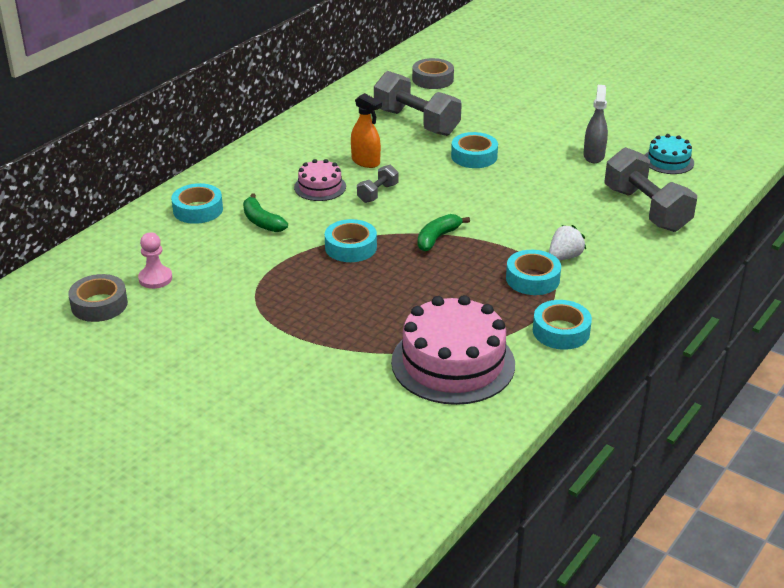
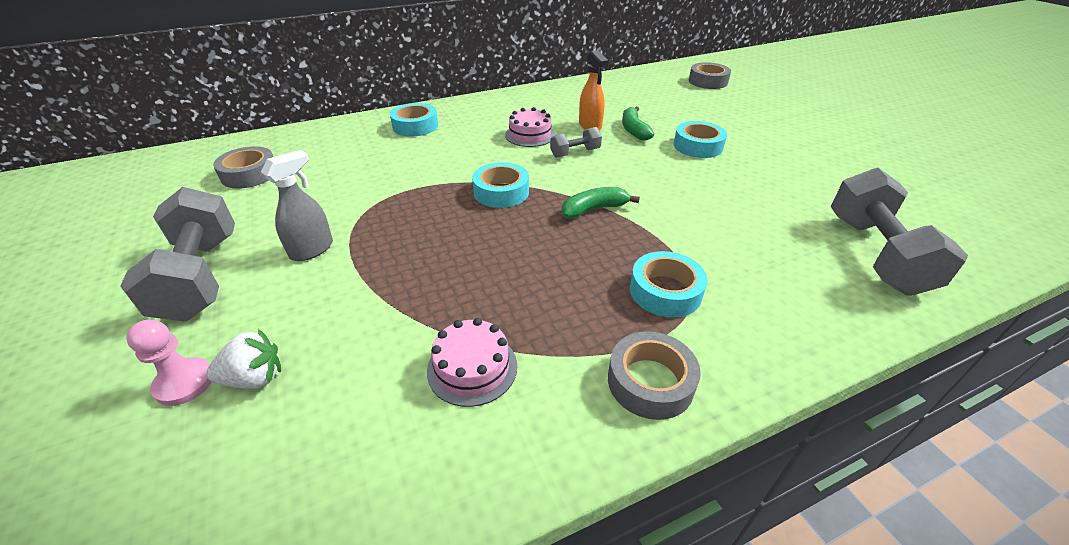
camera: 30 degrees right, 5 degrees up
(155, 278) = (315, 167): pink pawn -> pink pawn (184, 383)
(262, 222) = (451, 148): green banana -> green banana (634, 130)
(416, 122) = (665, 107): grey dumbbell -> grey dumbbell (200, 276)
(453, 363) = (472, 368): pink cake -> pink cake, size x0.52
(561, 331) = (650, 382): turquoise tape -> grey tape
(564, 257) = (727, 277): white strawberry -> white strawberry (254, 378)
(593, 156) = (835, 177): grey spray bottle -> grey spray bottle (312, 249)
(668, 161) = (934, 207): turquoise cake -> none

